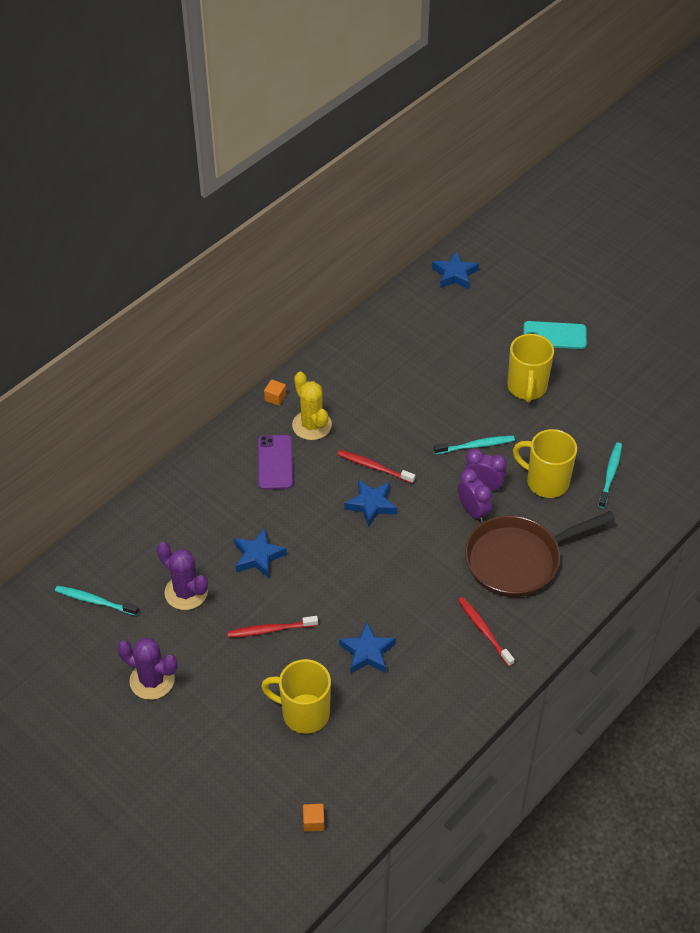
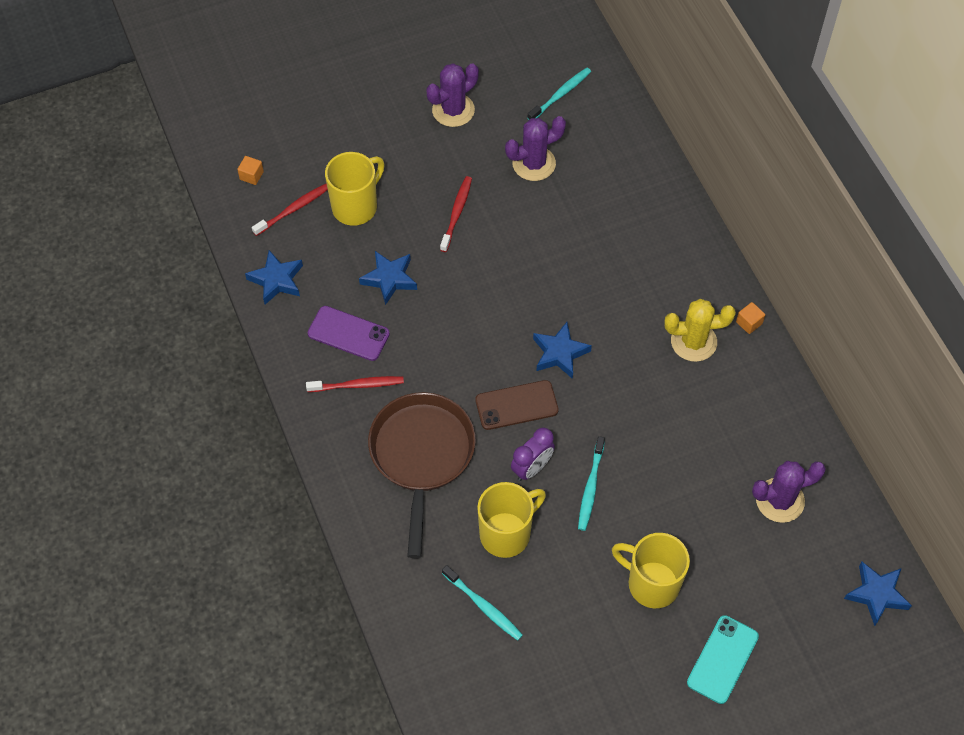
camera: 115 degrees right, 10 degrees up
(258, 556) = (545, 233): blue star -> blue star (276, 280)
(275, 462) = (657, 289): purple phone -> purple phone (348, 333)
(373, 467) = (608, 376): red toothbrush -> red toothbrush (293, 209)
(417, 339) = (780, 500): none -> purple cactus
(435, 515) = (516, 405): none -> brown phone
(473, 511) = (504, 443): purple clock -> none

